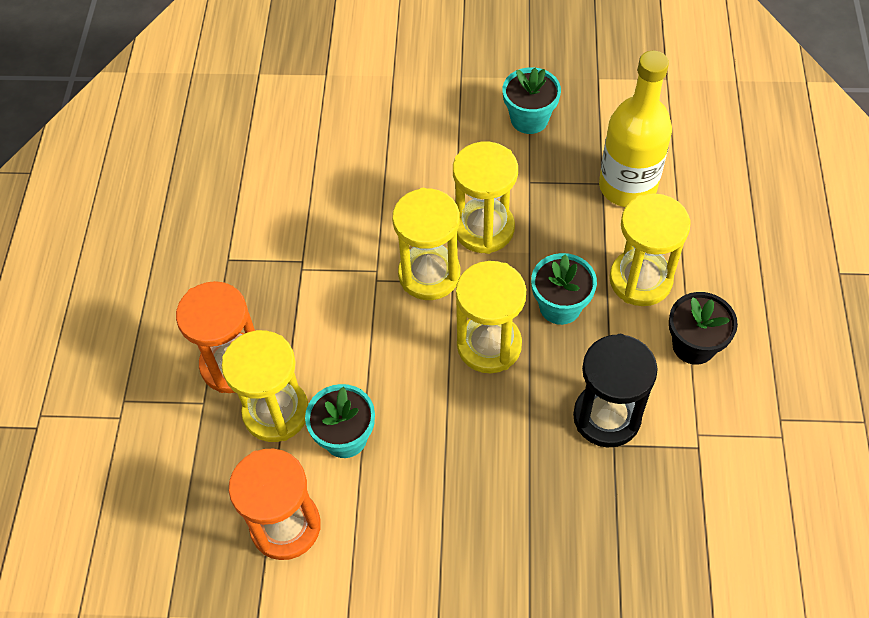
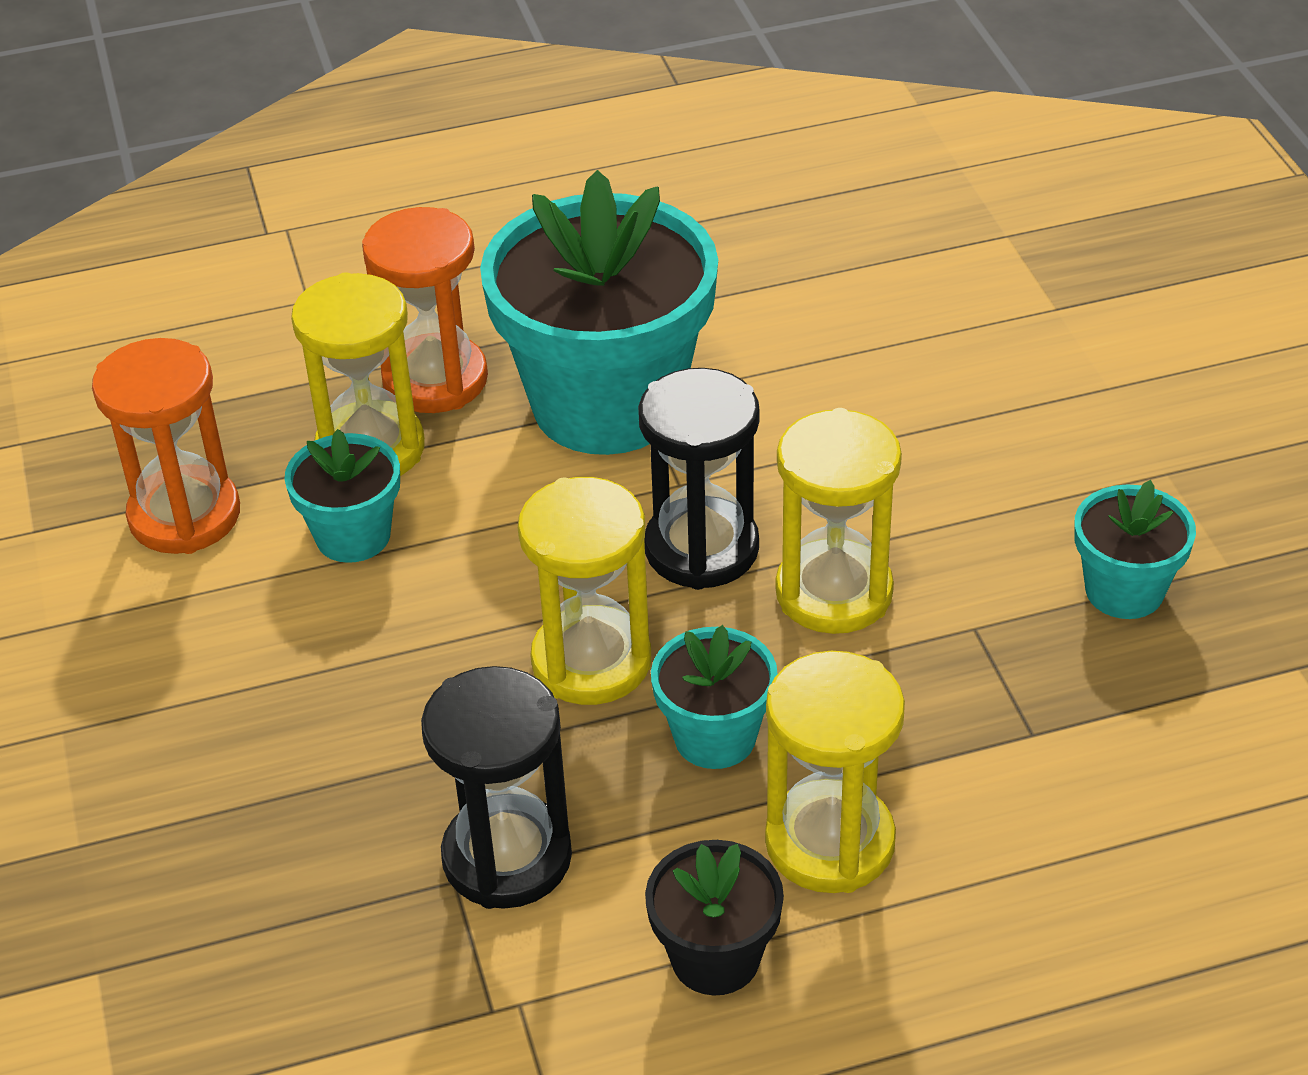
camera: 70 degrees right, 15 degrees down
(298, 285) = (607, 404): none -> turquoise flower pot
(429, 274) = (701, 548): yellow hourglass -> black hourglass
(627, 186) = (1046, 774): yellow bottle -> none

